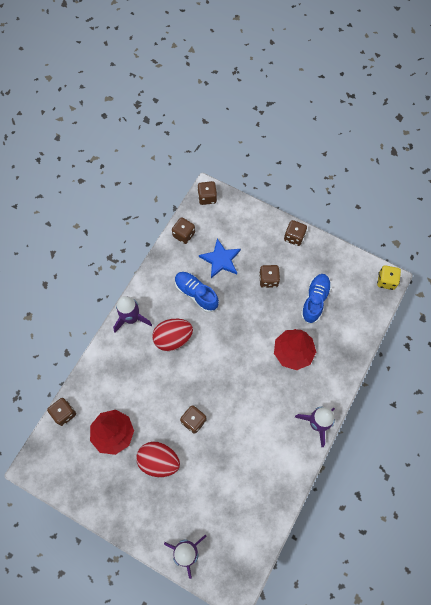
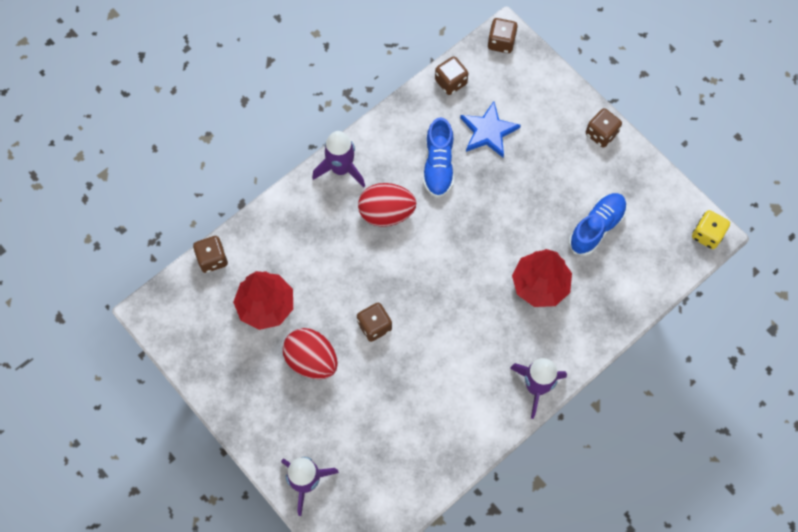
camera: 20 degrees right, 0 degrees up
(196, 294) = (438, 165): blue shoe -> blue shoe turned 150 degrees counterclockwise
(268, 280) = (543, 179): brown dice -> none

